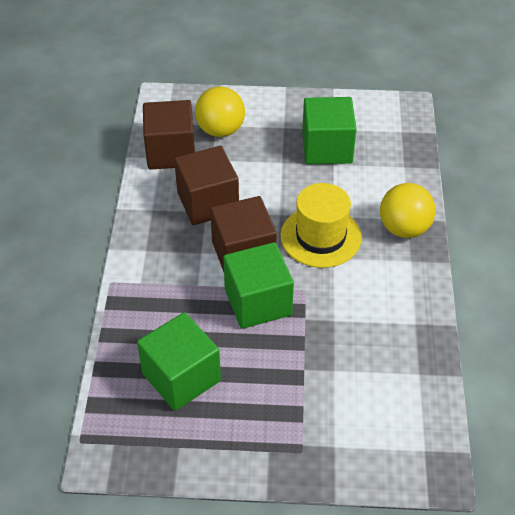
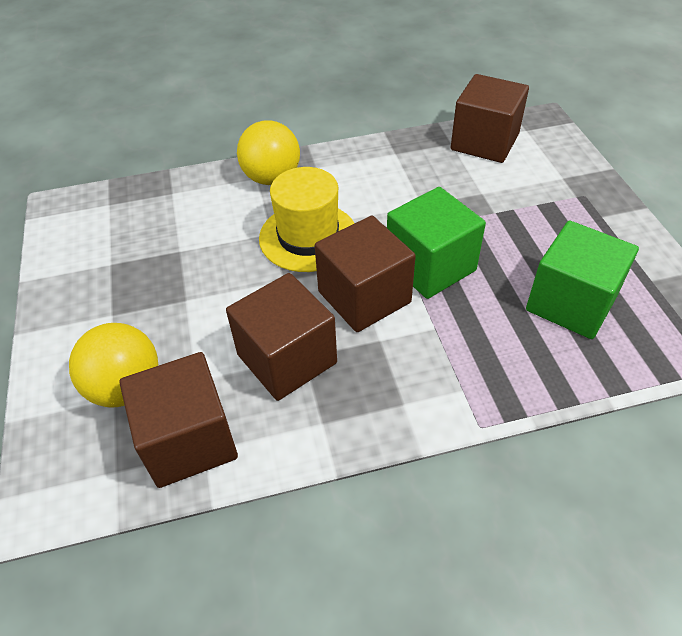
camera: 105 degrees left, 0 degrees up
(327, 148) = (150, 262): green cube -> none
(412, 402) = (484, 142): none -> brown cube

